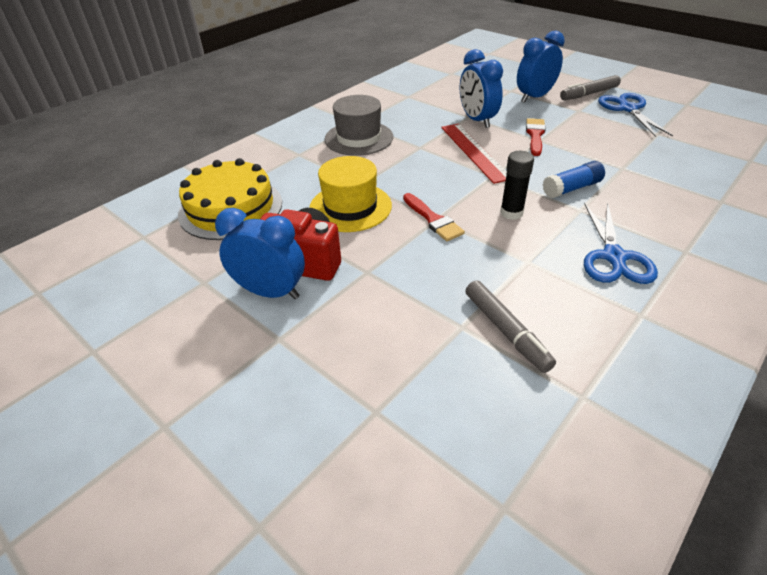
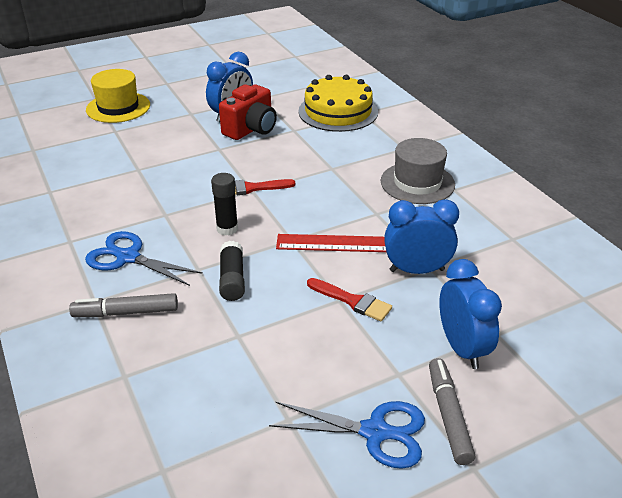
camera: 110 degrees right, 5 degrees down
(350, 207) = (300, 157): yellow hat -> yellow hat (118, 107)
(506, 331) = (117, 183): grey marker -> grey marker (126, 312)
(572, 188) = (232, 279): blue glue stick -> black glue stick

